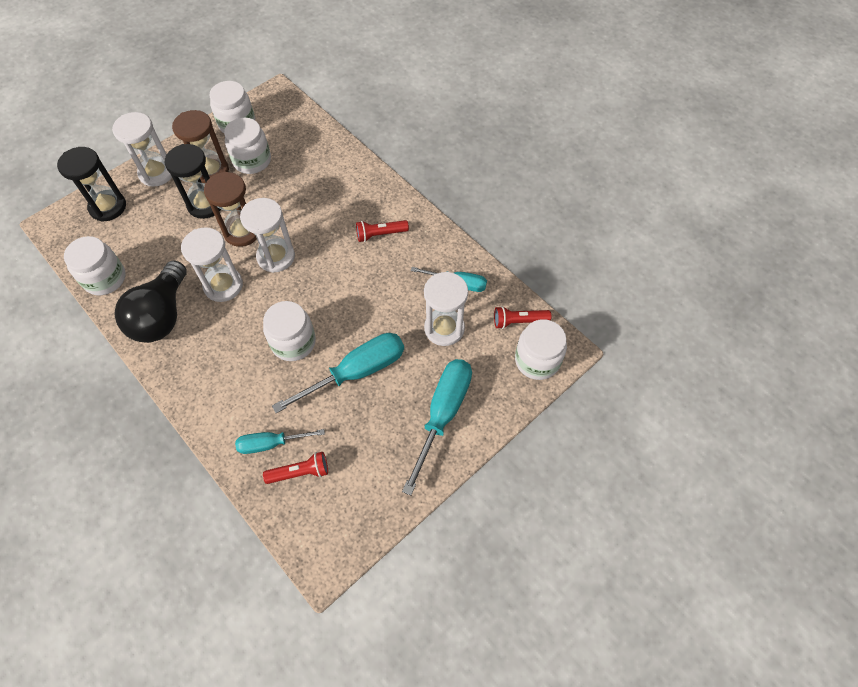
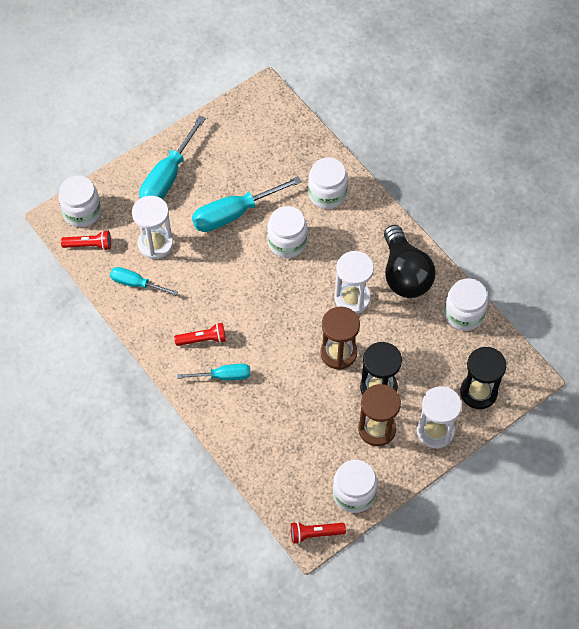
camera: 175 degrees left, 0 degrees up
(162, 316) = (404, 274): black light bulb -> black light bulb turned 150 degrees clockwise
(252, 160) = (333, 439): white jar -> white jar (327, 194)
(271, 443) = (303, 166): turquoise screwdriver -> turquoise screwdriver (223, 376)
(276, 257) = (304, 323): white hourglass -> none
(300, 472) = (281, 145): red flashlight -> red flashlight (315, 534)

